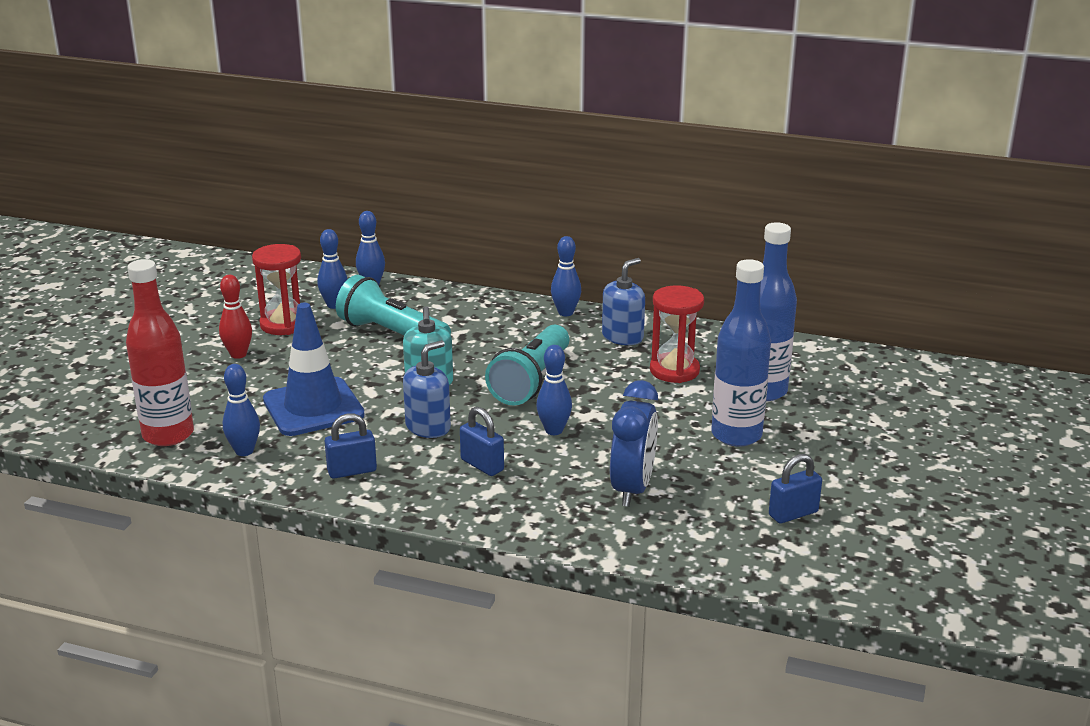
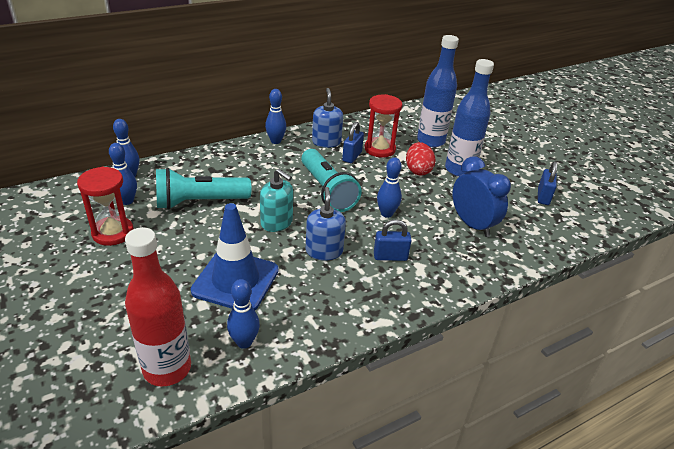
camera: 50 degrees left, 10 degrees up
(238, 354) = (116, 273): red bowling pin -> none
(352, 471) = (333, 308): blue padlock -> blue padlock (352, 156)
(678, 411) = (418, 170): none -> red egg

